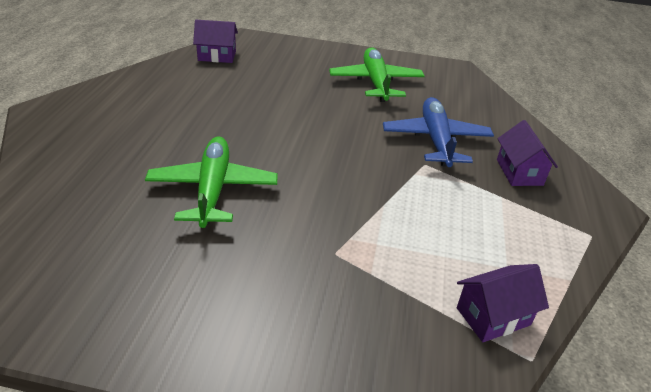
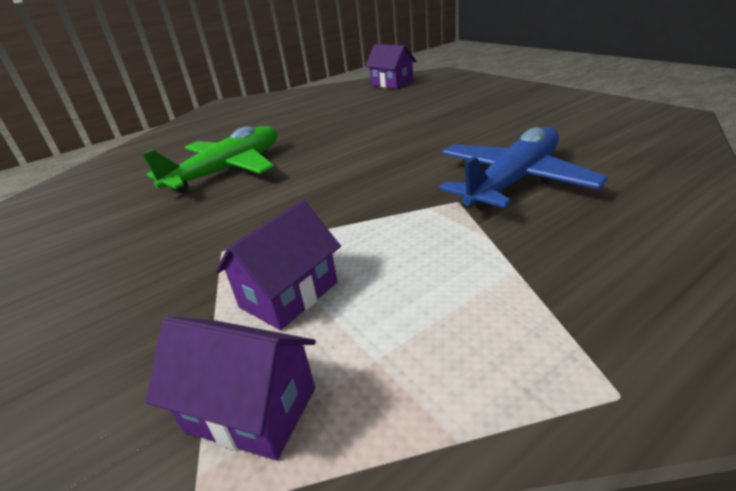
camera: 50 degrees right, 5 degrees down
(375, 82) = (522, 117): green plane -> none
(519, 172) = (598, 249): purple house -> purple house (289, 294)

